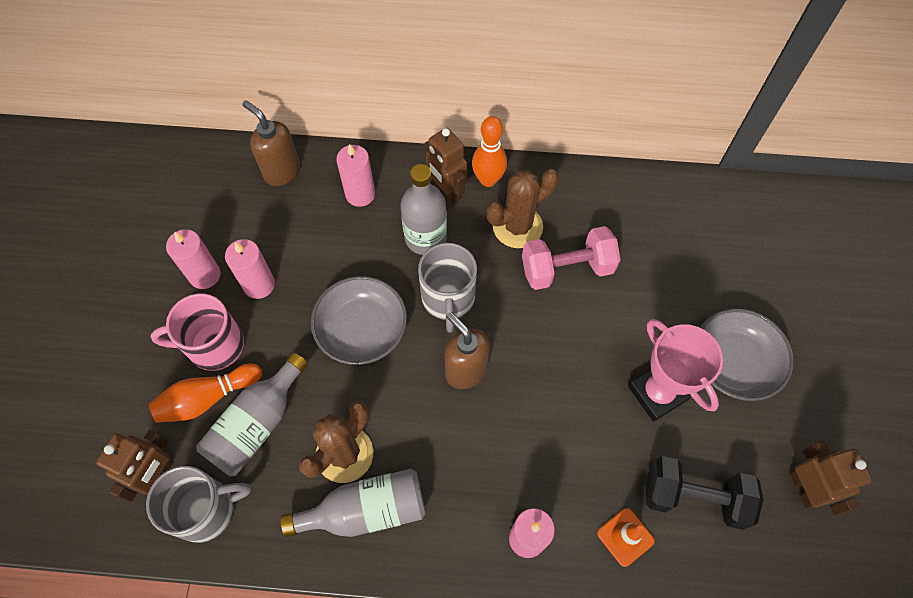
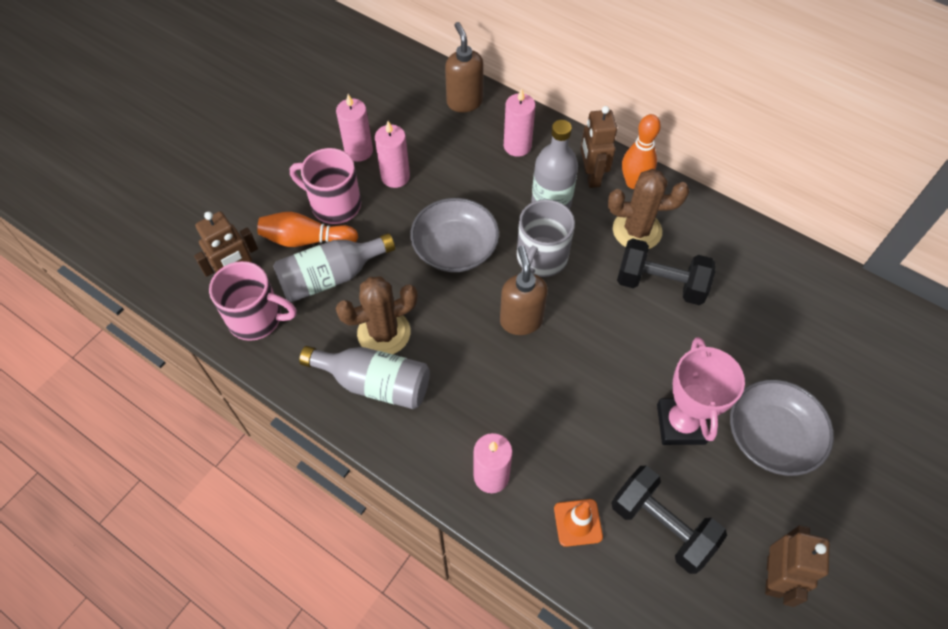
camera: 30 degrees right, 5 degrees down
(206, 510) = (257, 318): grey mug -> pink mug
(566, 268) = (660, 284): pink dumbbell -> black dumbbell

